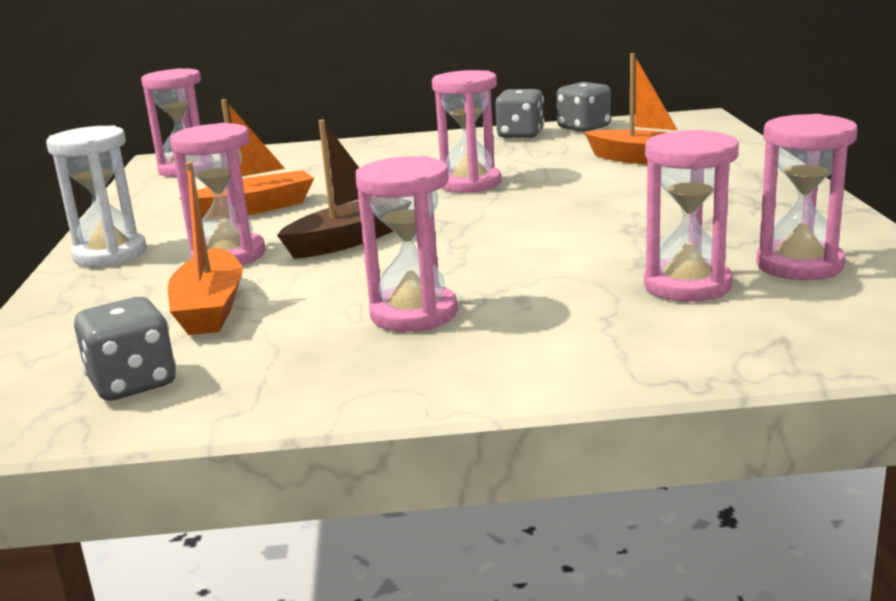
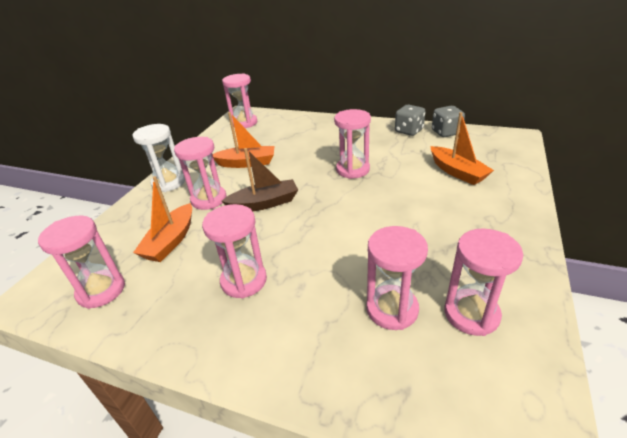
camera: 25 degrees right, 15 degrees up
(132, 383) = (101, 290): grey dice -> pink hourglass

